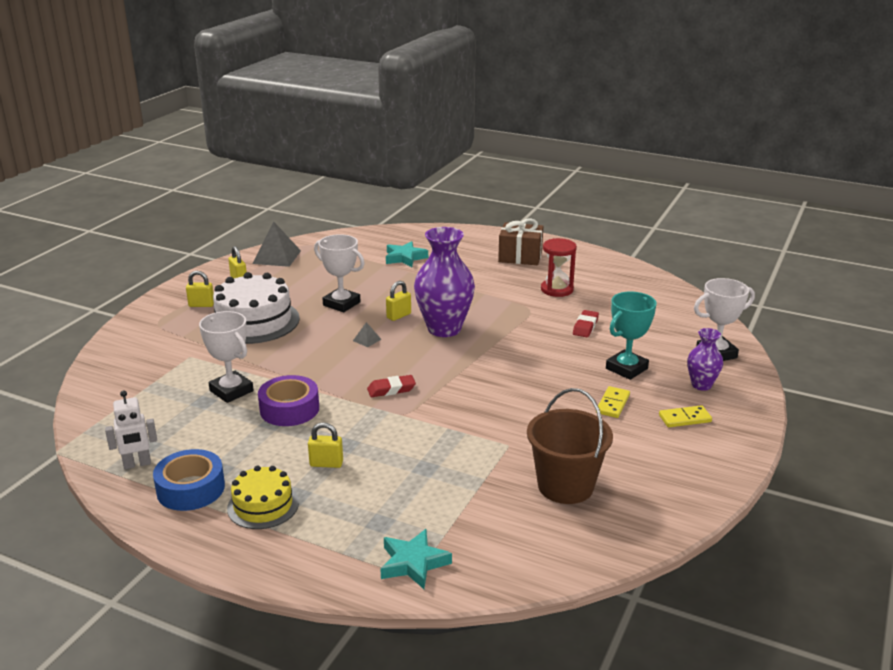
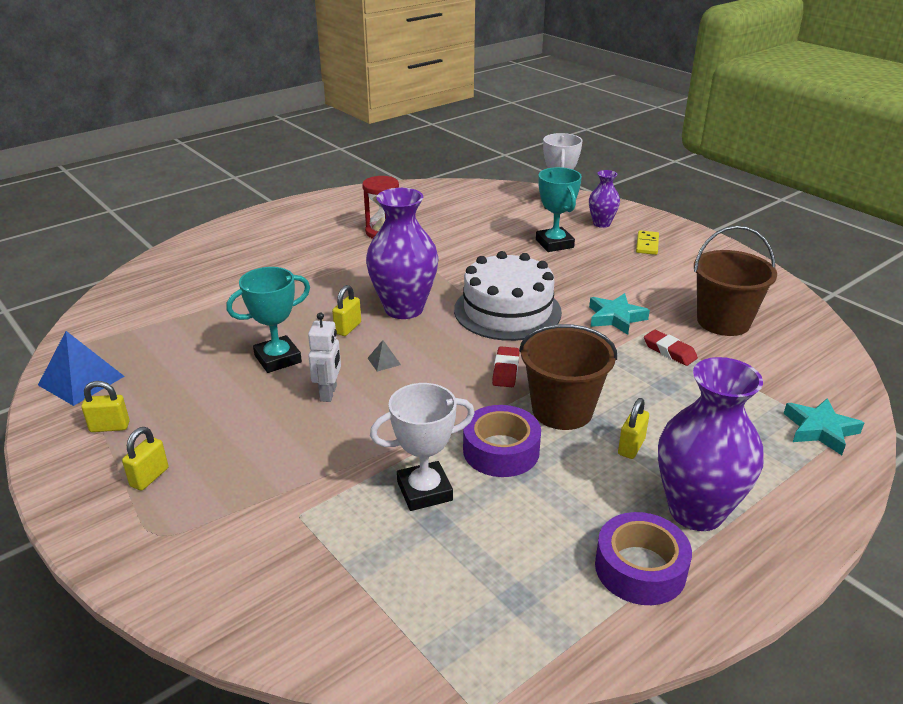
camera: 65 degrees left, 5 degrees up
(137, 464) = (559, 615): white robot -> white robot (329, 393)
(191, 489) = (640, 568): blue tape -> purple tape
(254, 321) = (252, 436): white cake -> white cake (507, 311)
(263, 505) = (696, 511): yellow cake -> purple vase
(277, 257) = (81, 380): grey pyramid -> blue pyramid
(341, 304) = (278, 359): white trophy -> turquoise trophy
(354, 424) = (562, 410): none -> brown bucket
(398, 316) = (348, 328): yellow padlock -> yellow padlock turned 45 degrees clockwise
(405, 258) = (210, 291): turquoise star -> turquoise star (615, 318)
(520, 257) = (293, 230): brown gift -> none
(585, 327) = (467, 240): red eraser -> red eraser (669, 351)
(612, 404) = (607, 266): yellow domino -> none

